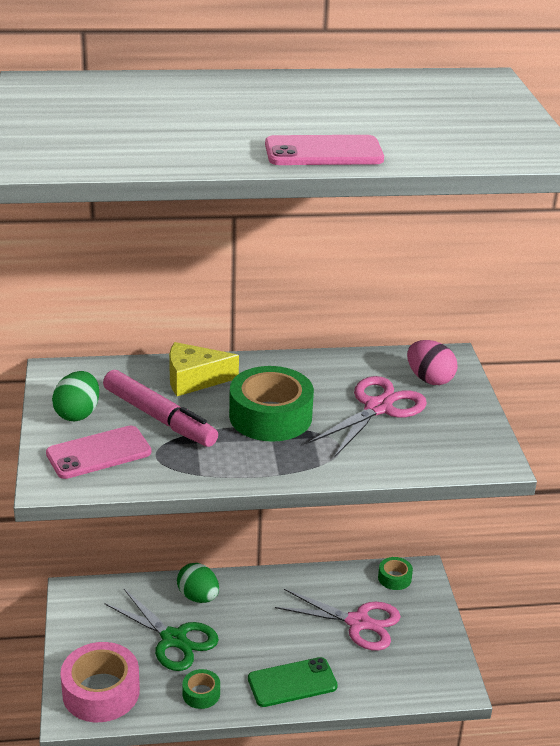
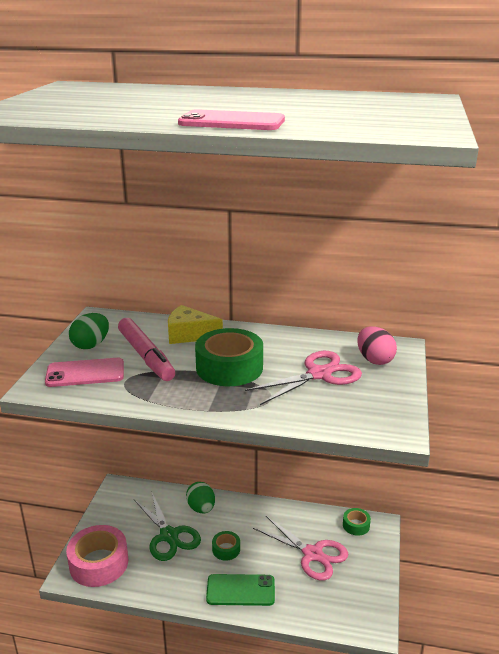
camera: 20 degrees right, 5 degrees down
(201, 694) = (168, 582): green tape -> green tape (226, 549)

